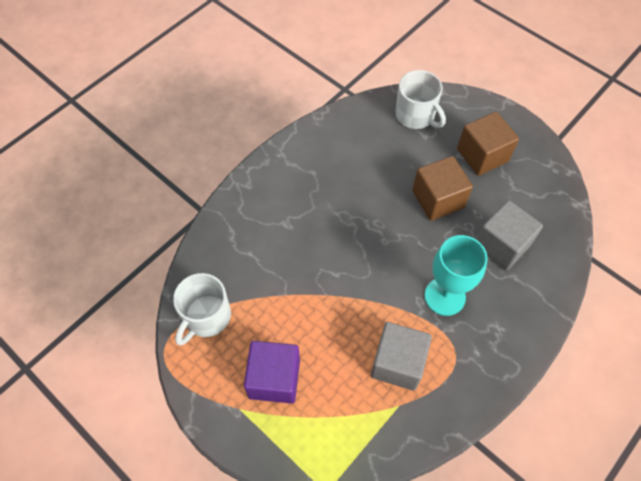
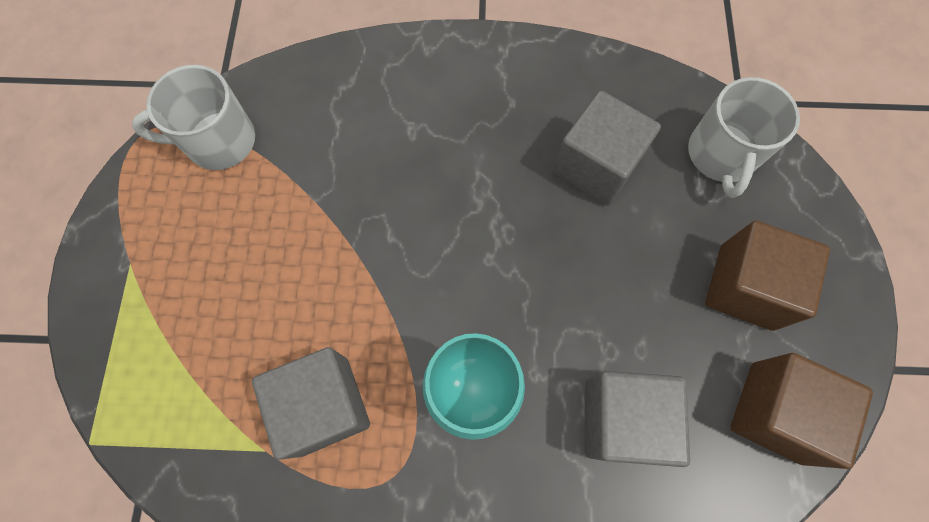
camera: 50 degrees right, 10 degrees up
(274, 378) = (194, 273): purple cube -> none
(377, 164) = (596, 166): none -> grey cube
(438, 199) = (615, 279): brown cube -> brown cube (775, 412)

